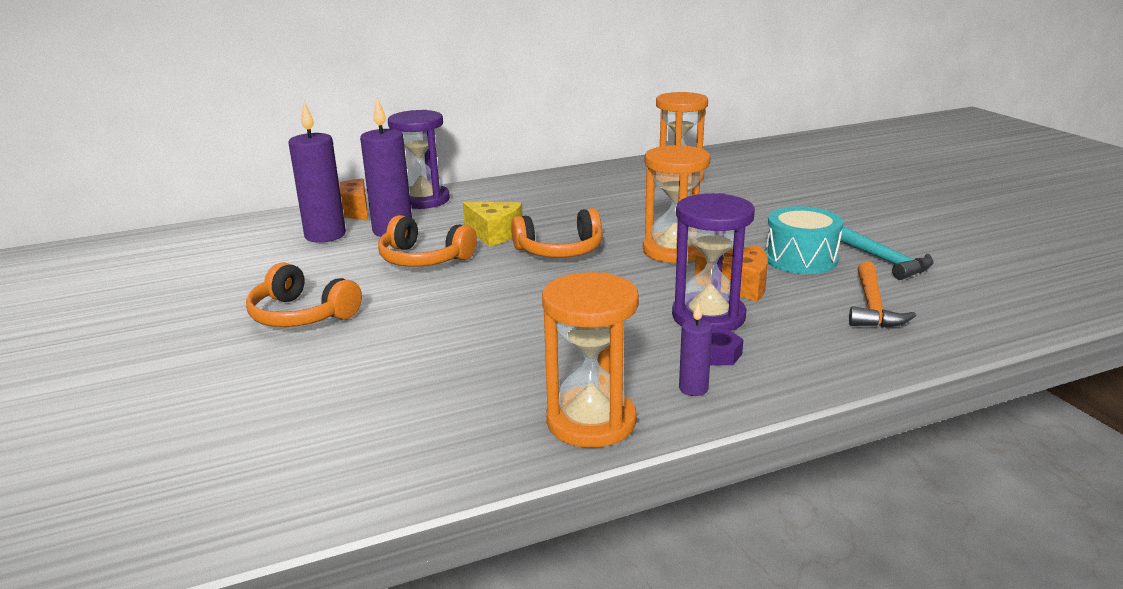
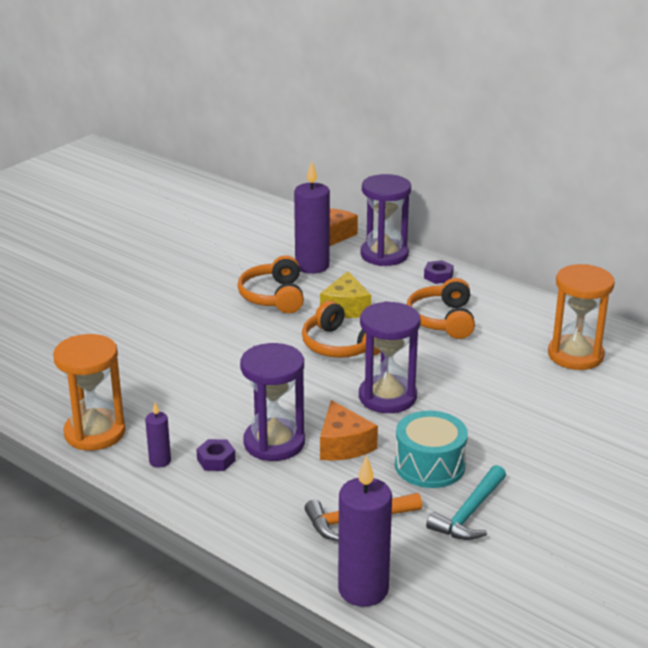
camera: 60 degrees right, 5 degrees up
(301, 315) = (155, 288): orange headphones -> orange headphones (442, 320)
(325, 235) = (279, 245): purple candle -> purple candle (363, 590)
(494, 190) = (438, 276): none -> purple nut
(673, 251) = (387, 397): orange hourglass -> purple hourglass

